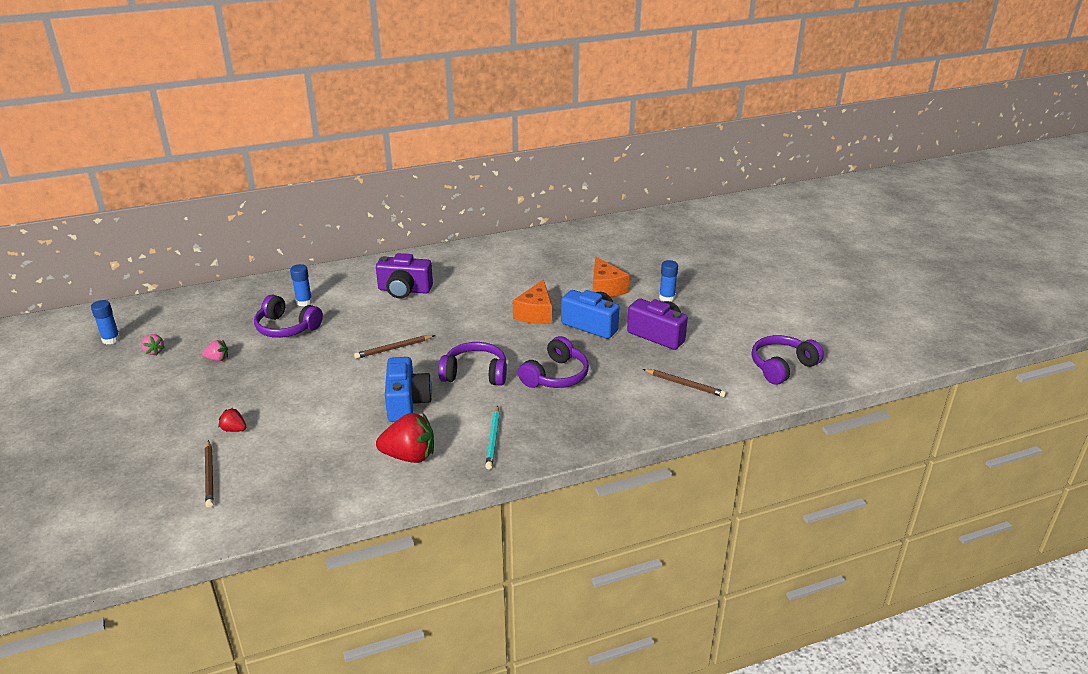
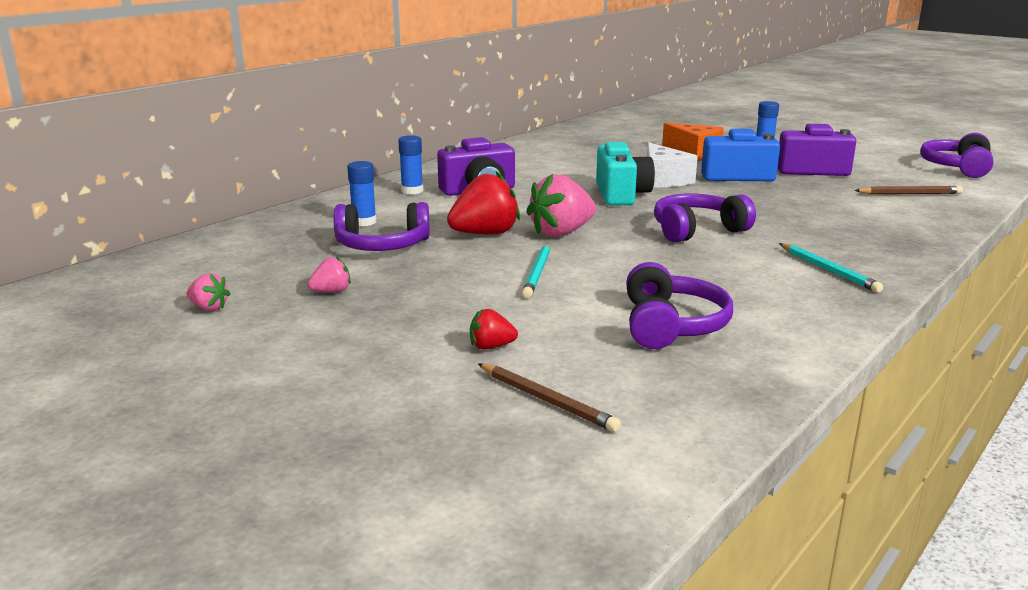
camera: 30 degrees left, 10 degrees down
(111, 339) = (105, 313): blue glue stick -> blue glue stick (412, 191)
(332, 380) = (537, 273): none -> turquoise pencil
(394, 348) = (561, 233): brown pencil -> pink strawberry
(407, 403) = (671, 268): blue camera -> none
(409, 456) = (771, 307): red strawberry -> red strawberry (485, 234)
(484, 321) = (621, 195): none -> turquoise camera
(535, 313) = (663, 180): orange cheese -> white cheese
(556, 376) = (782, 214): purple headphones -> purple headphones (671, 325)

